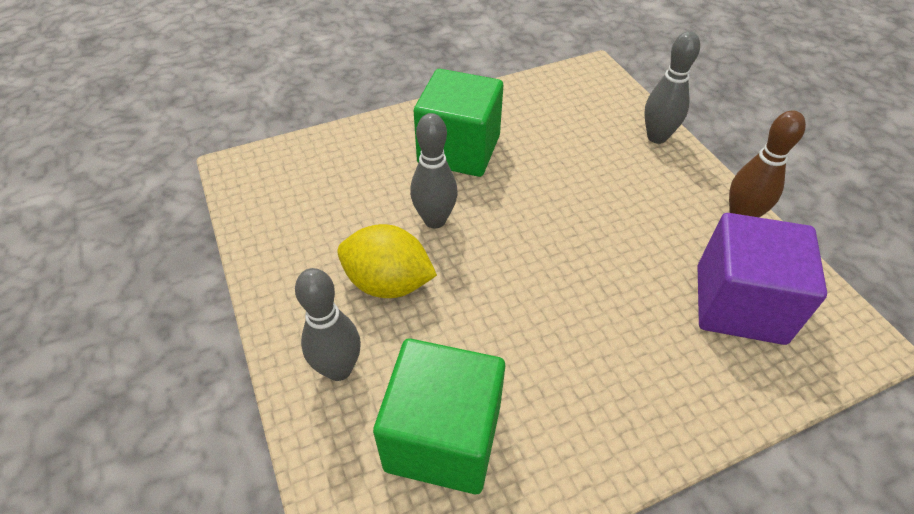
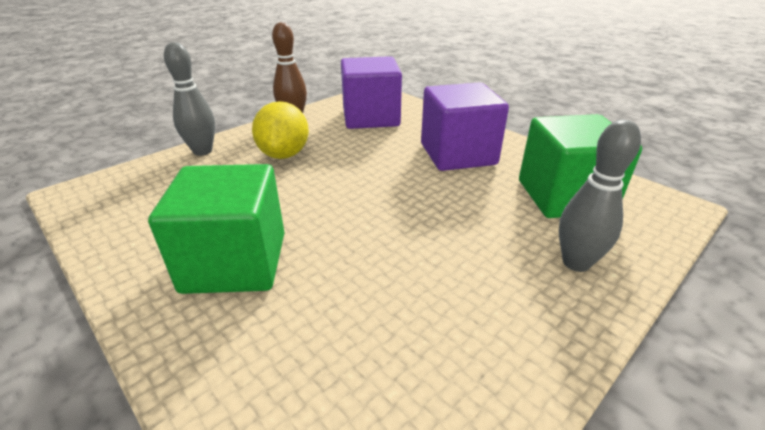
camera: 110 degrees left, 15 degrees down
(388, 283) = (464, 261): yellow lemon -> yellow lemon (284, 154)
(435, 220) = (362, 252): grey bowling pin -> none
(591, 368) = (458, 154): none -> purple cube

